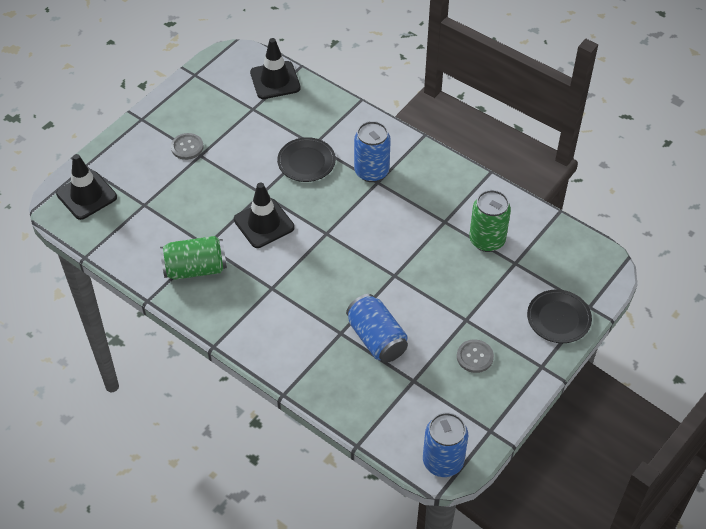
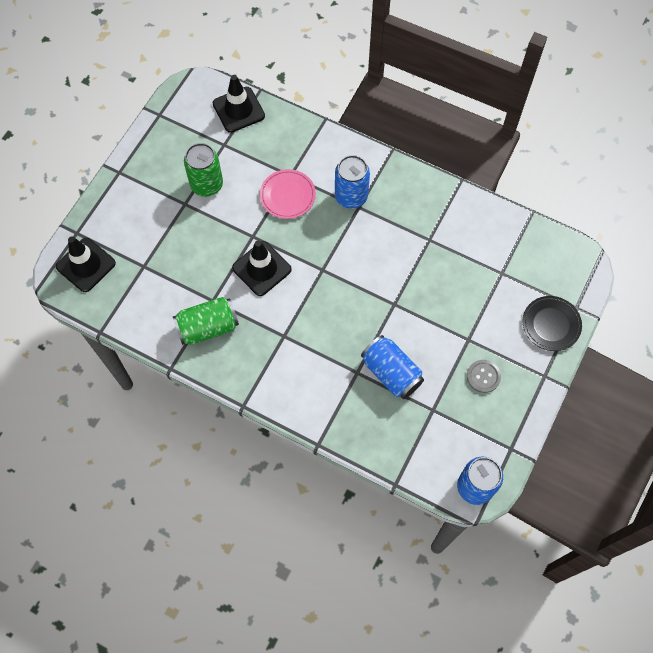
camera: 10 degrees left, 15 degrees up
(187, 147) = (170, 197): grey button -> none
(306, 162) = (287, 195): black plate -> pink plate
(487, 240) = (471, 253): green can -> green can (207, 185)

